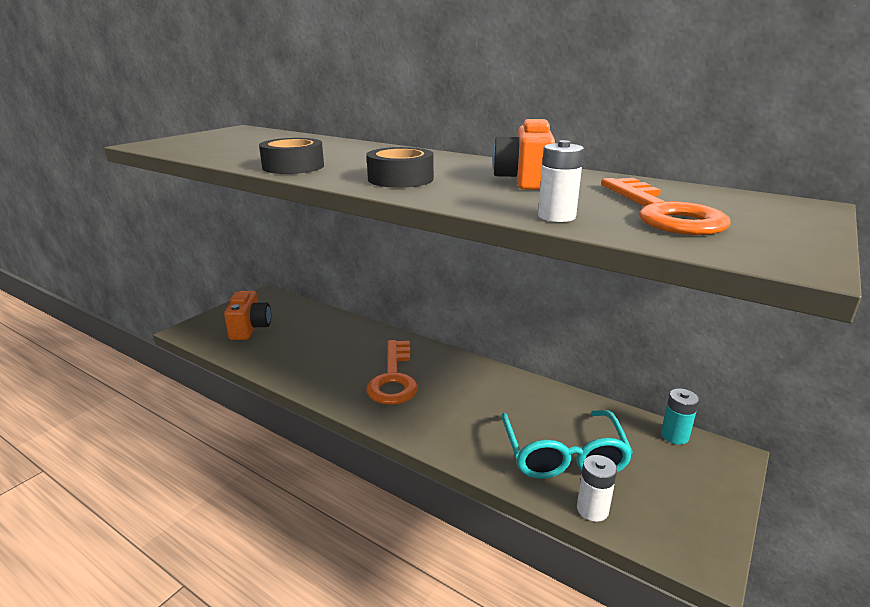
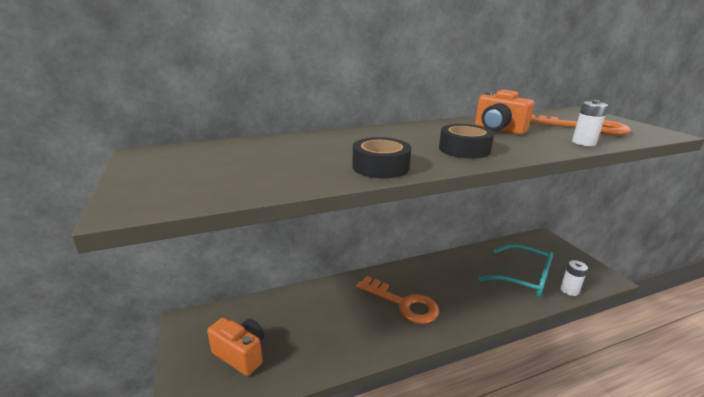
camera: 55 degrees left, 0 degrees up
(674, 436) = (523, 241): turquoise battery -> none

